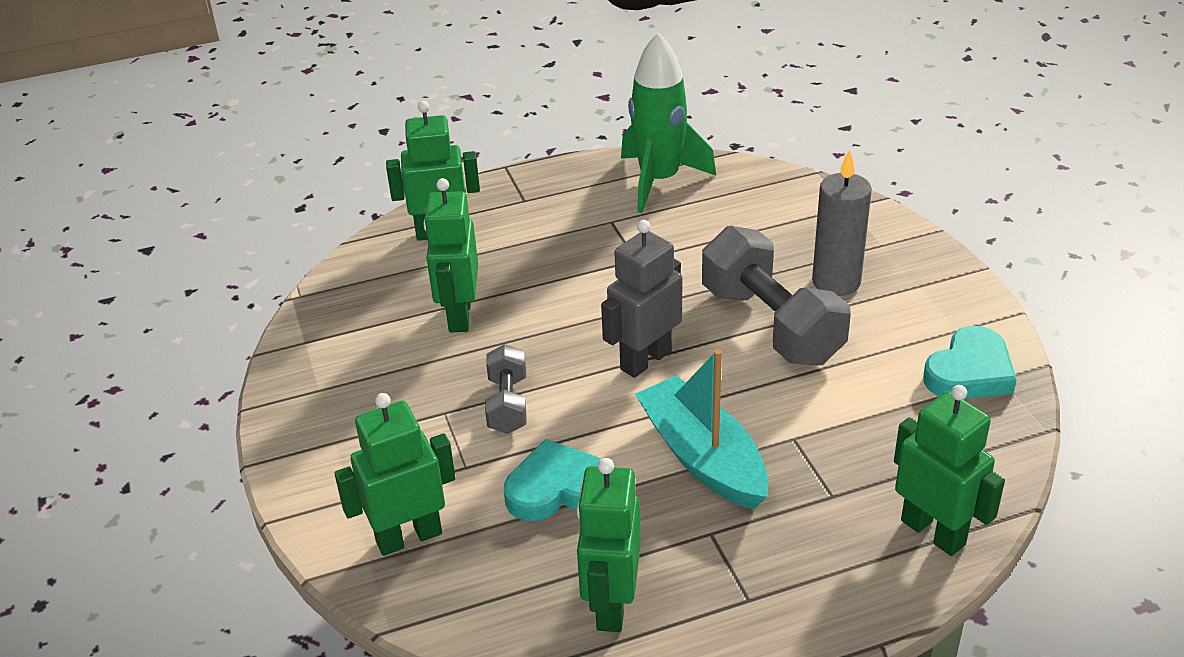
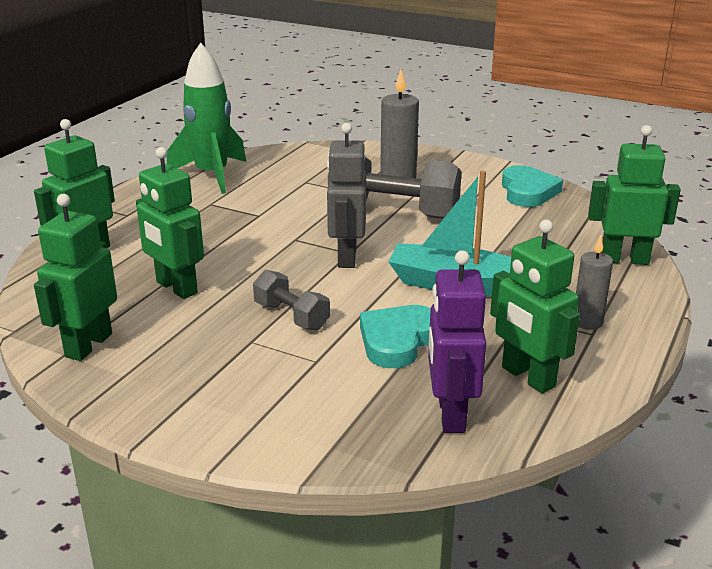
camera: 45 degrees left, 10 degrees down
(409, 537) = (340, 417): green robot -> green robot (88, 345)
(493, 595) = (450, 414): none -> purple robot
(764, 583) = (587, 322): none -> grey candle

